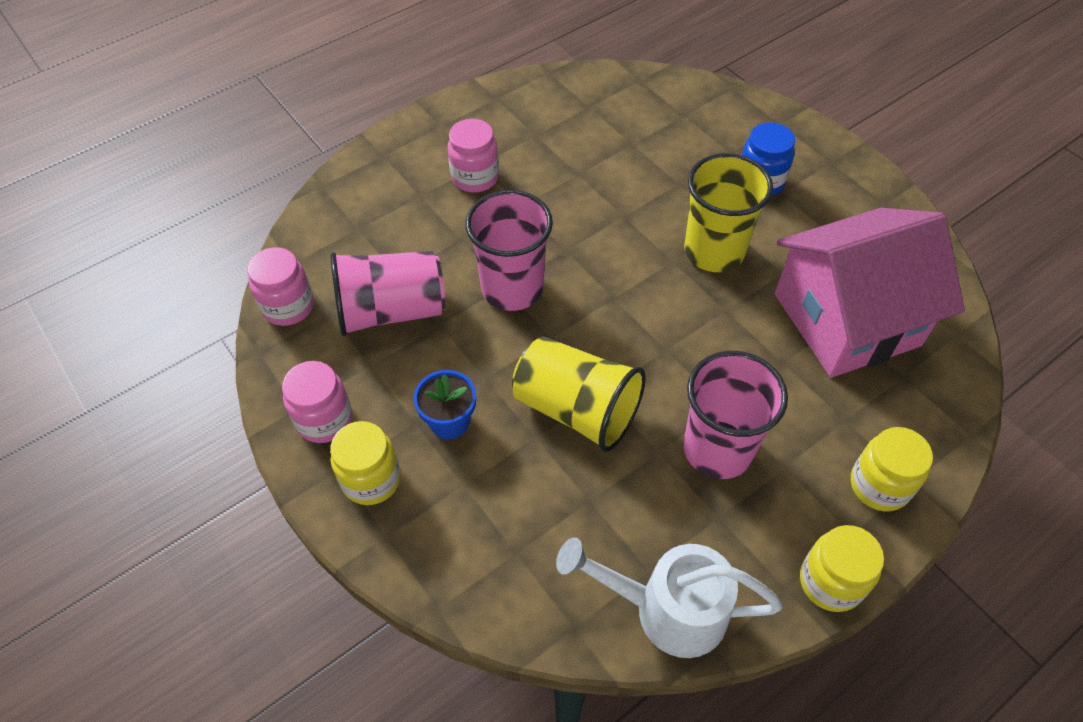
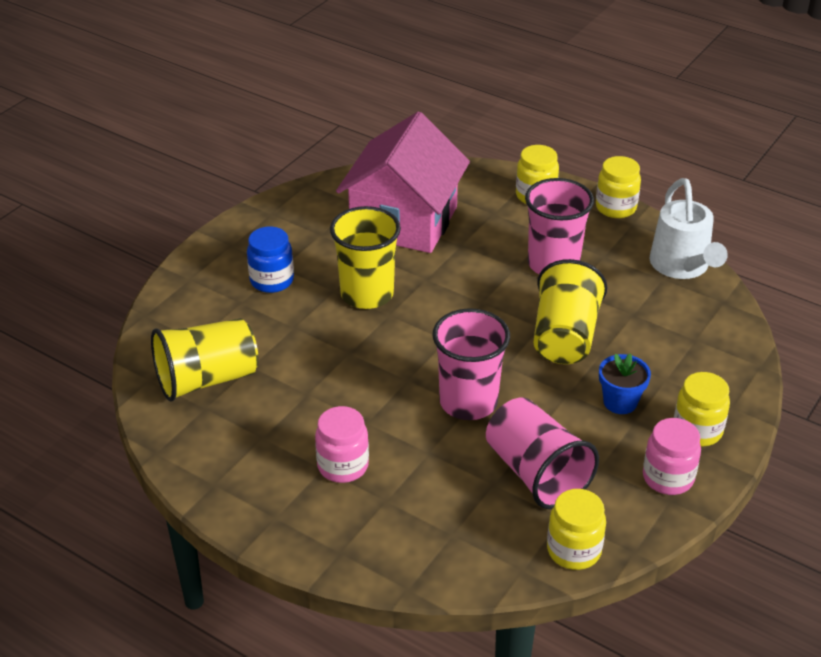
camera: 110 degrees left, 15 degrees down
(288, 306) = (573, 550): pink jar -> yellow jar
(626, 113) = (207, 379): none -> yellow cup
(846, 319) = (404, 221): pink house -> pink house turned 60 degrees clockwise

